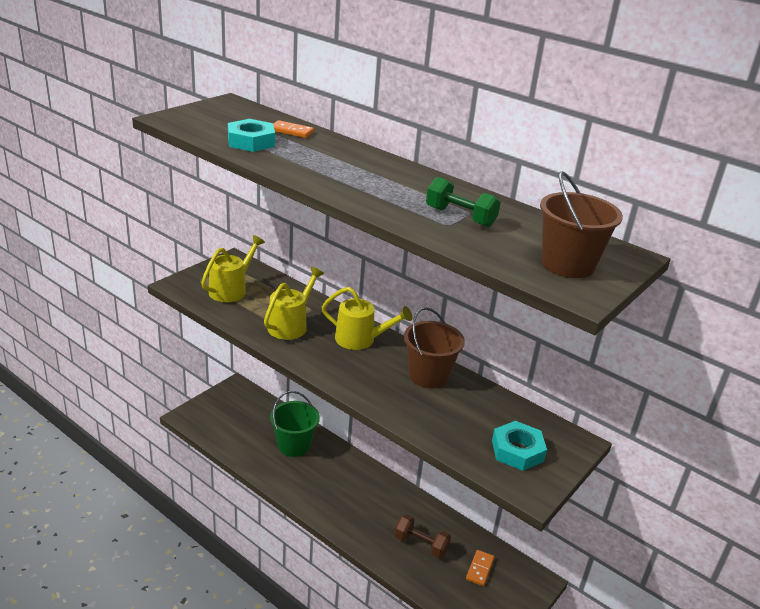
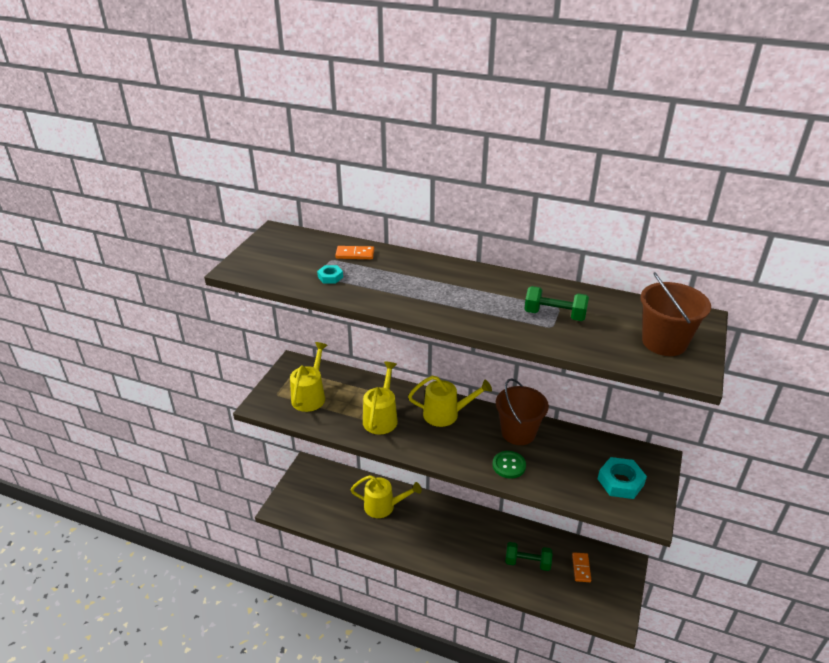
camera: 15 degrees left, 5 degrees up
(251, 142) = (330, 277): turquoise nut -> turquoise nut, size x0.53
(294, 445) = (384, 506): green bucket -> yellow watering can
(398, 401) = (509, 465): none -> green button
(420, 544) = (527, 562): brown dumbbell -> green dumbbell

